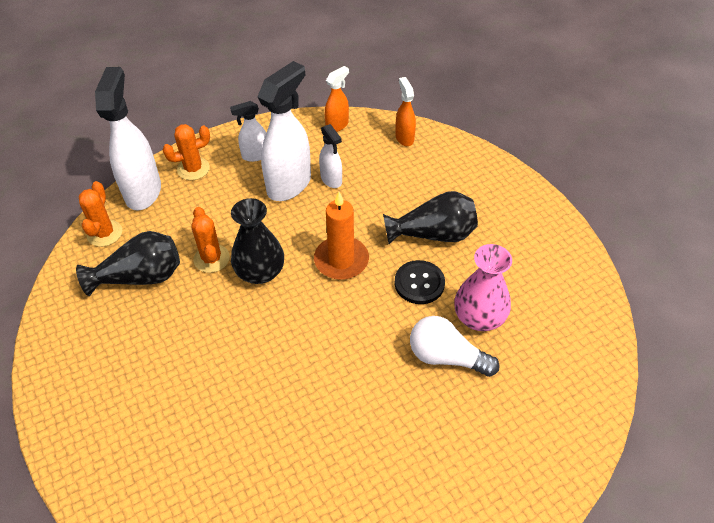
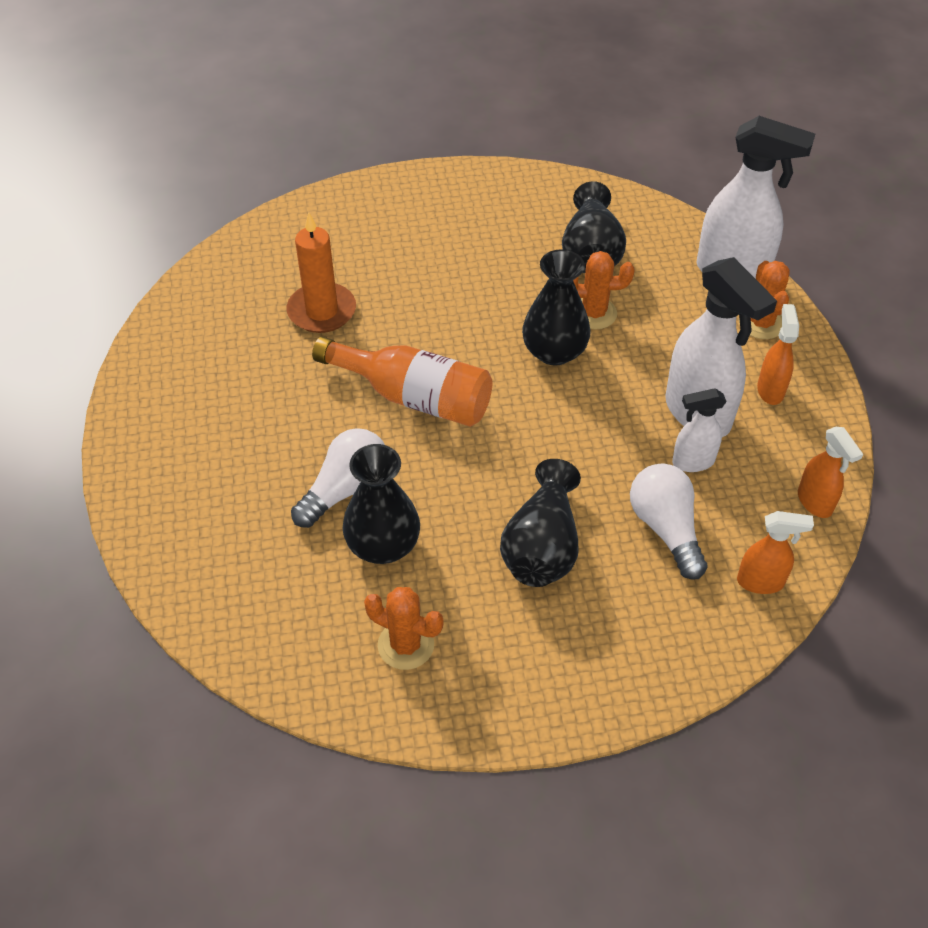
camera: 110 degrees right, 0 degrees up
(104, 233) = (671, 232): orange cactus -> orange cactus (406, 645)
(255, 155) = (770, 390): white spray bottle -> orange spray bottle
(340, 345) = (413, 397): none -> orange bottle
(341, 260) = (539, 432): orange candle -> orange candle (322, 311)
(389, 182) = (666, 529): none -> white light bulb
(419, 283) = (465, 501): black button -> none
(479, 317) = (383, 545): pink vase -> black vase

